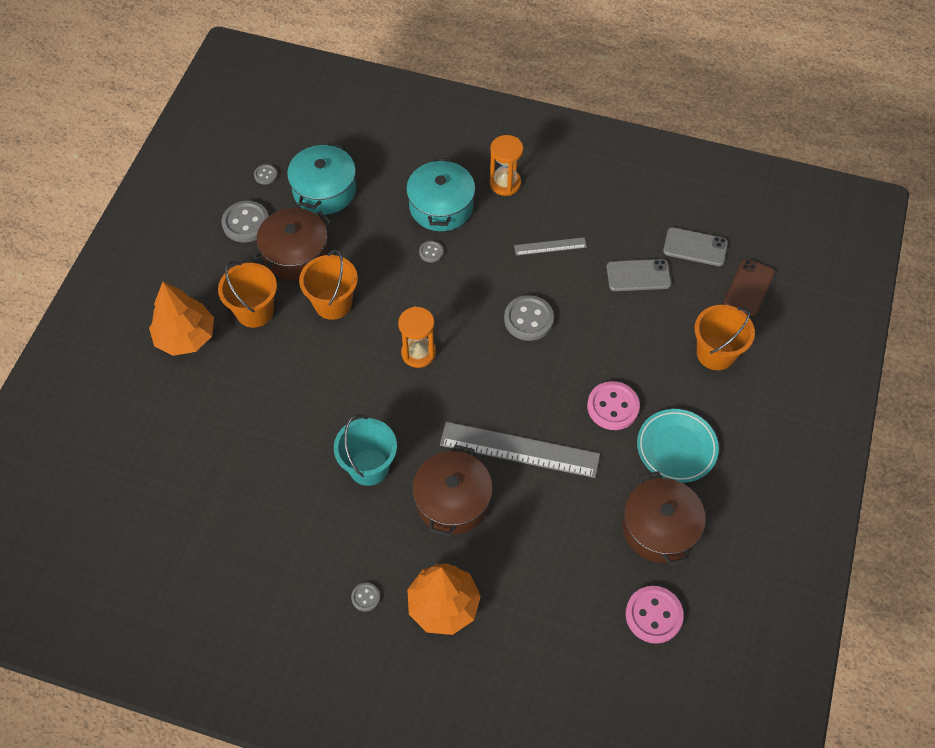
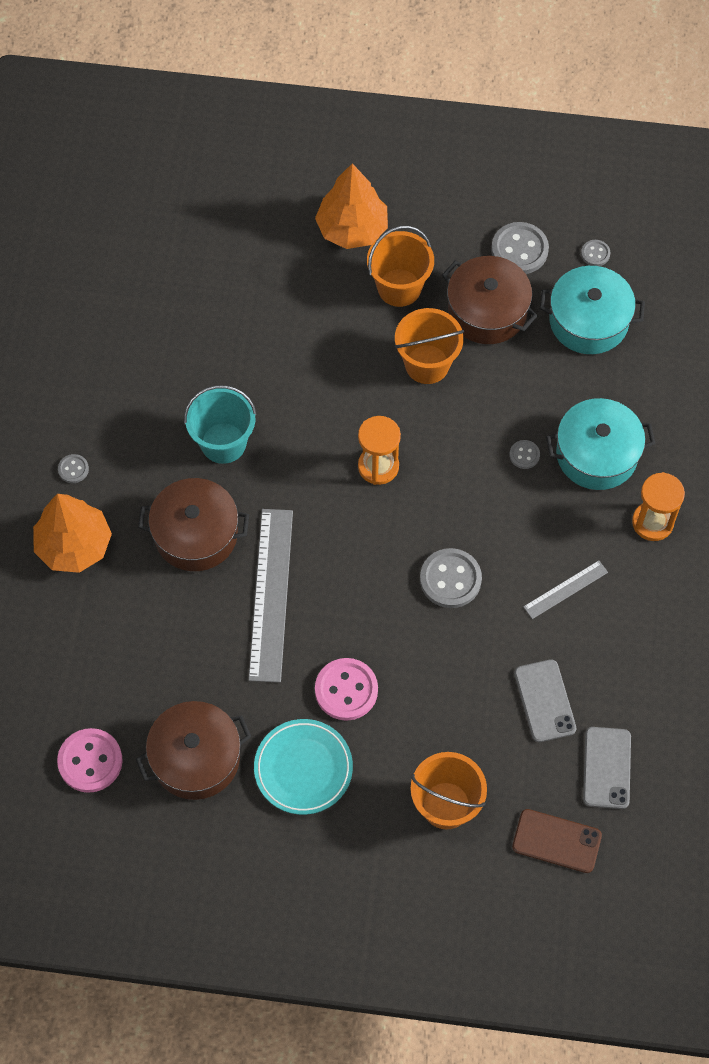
camera: 80 degrees right, 5 degrees up
(550, 246) = (565, 589): grey ruler -> grey ruler turned 75 degrees clockwise

